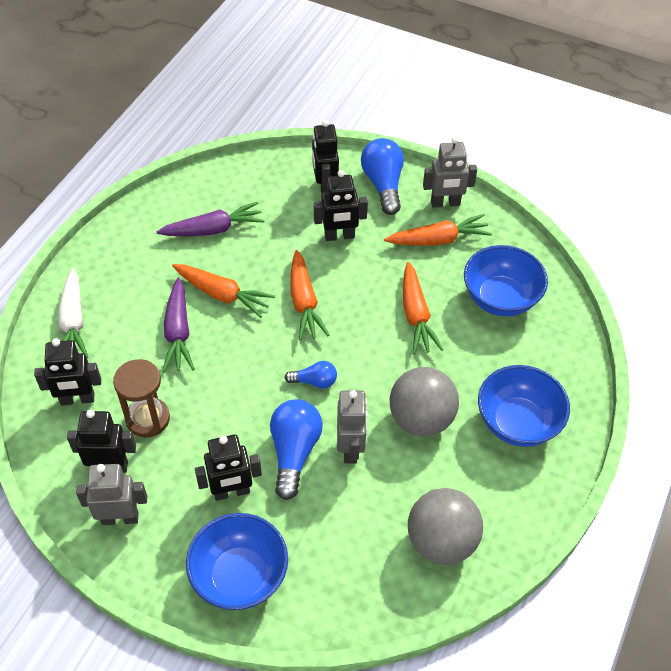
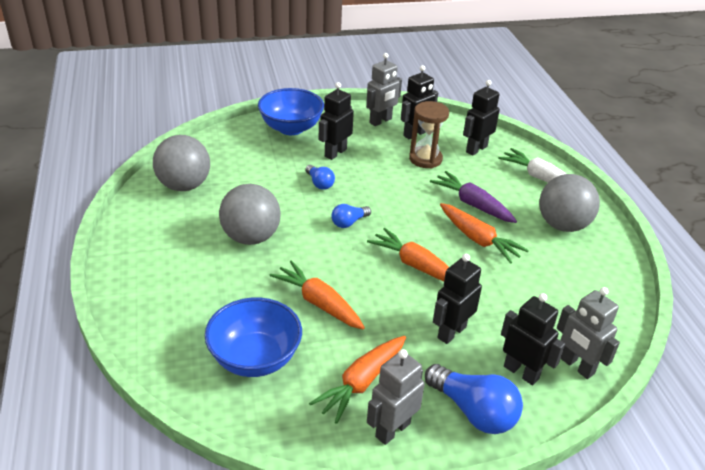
camera: 140 degrees right, 15 degrees down
(133, 265) = (562, 225): none -> grey ball
(213, 229) = (551, 279): purple carrot -> none
(222, 294) = (478, 239): orange carrot -> orange carrot turned 120 degrees counterclockwise
(294, 452) = (319, 183): blue light bulb -> blue light bulb, size x0.55
(350, 448) = (285, 201): grey robot -> grey robot (576, 366)
(517, 422) = (173, 269): blue bowl -> none

